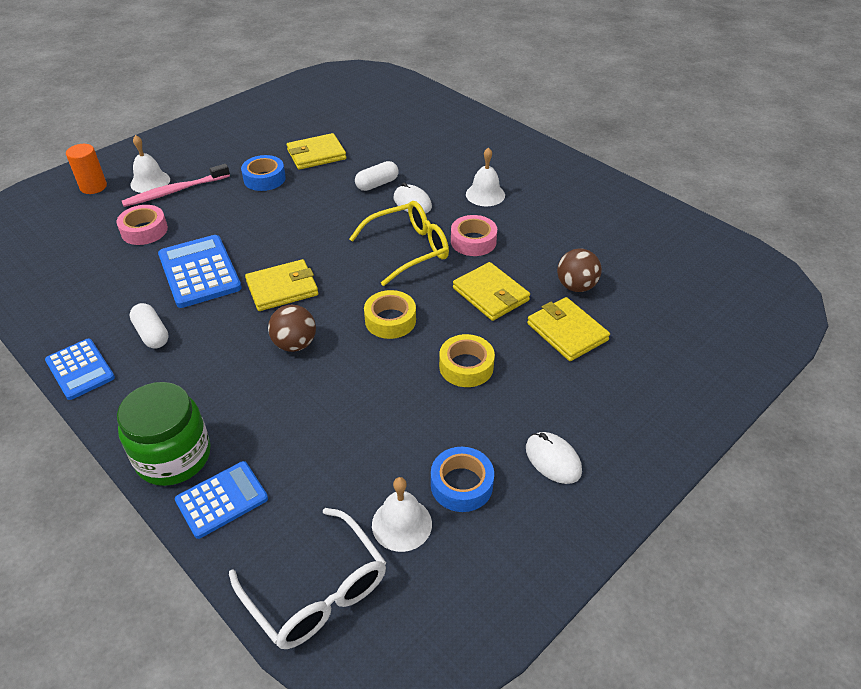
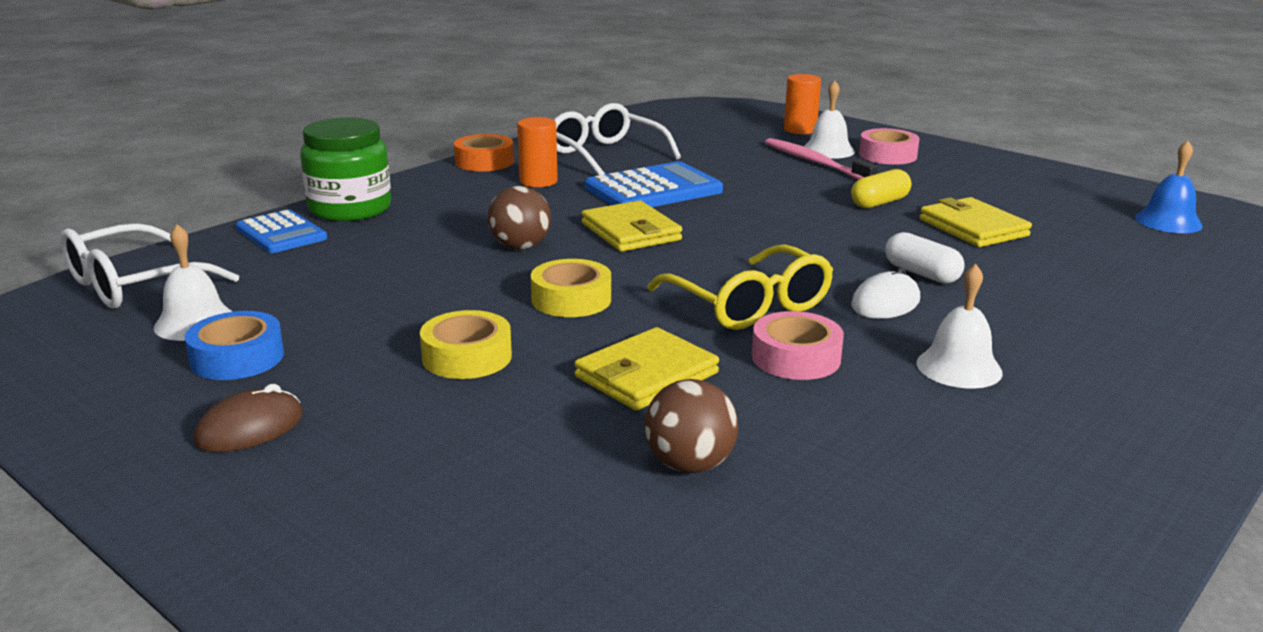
camera: 85 degrees right, 20 degrees down
(80, 369) = (484, 162): blue calculator -> orange tape
(99, 292) = (605, 154): none -> white glasses
(144, 230) = (725, 158): pink tape -> pink tape (887, 155)
(152, 334) = (538, 181): white capsule -> orange cylinder
(264, 178) = (879, 203): blue tape -> yellow capsule
(325, 96) = (1168, 221): none -> blue bell
(553, 459) = (250, 428): white mouse -> brown mouse
(567, 332) = (550, 450): yellow wallet -> none

